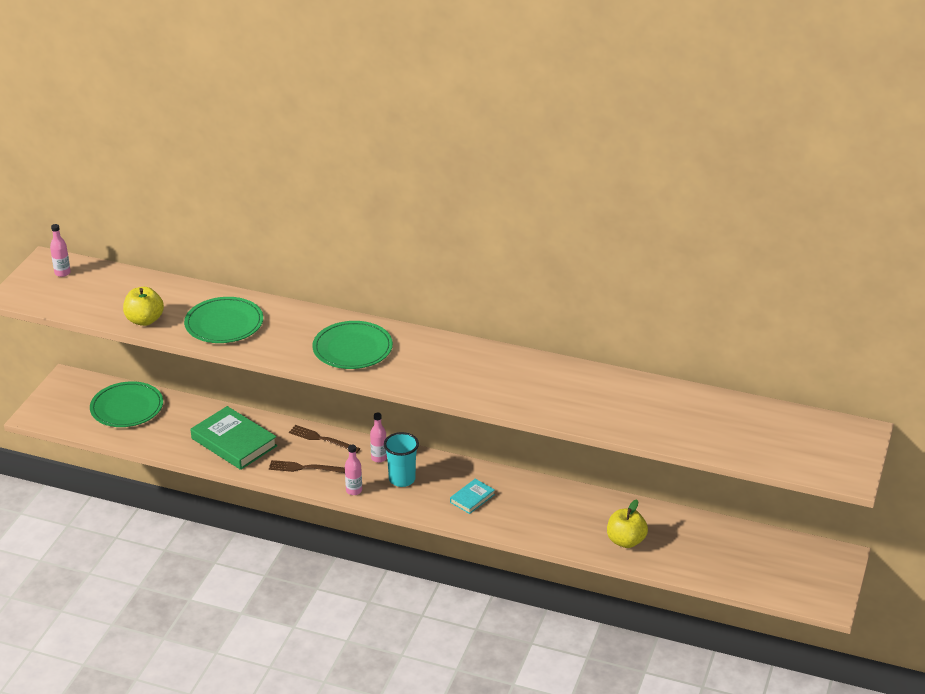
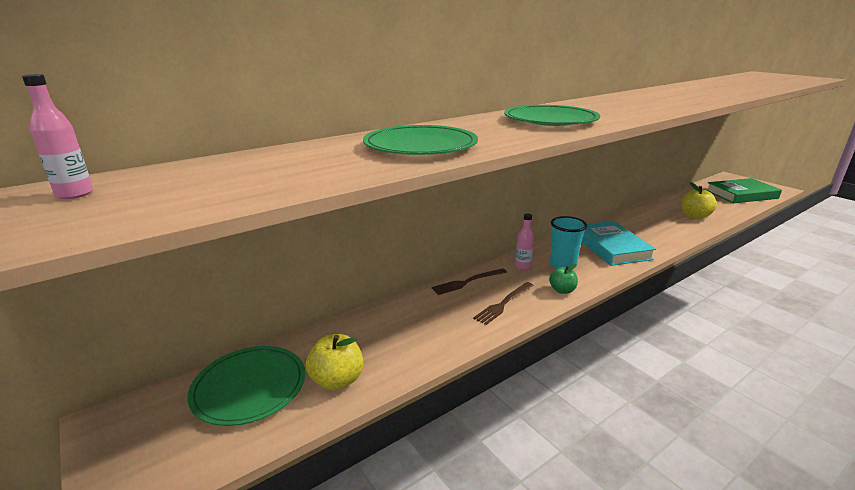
camera: 55 degrees left, 10 degrees down
(144, 320) = (330, 174): yellow apple -> yellow apple (337, 380)
(234, 442) = (416, 330): green book -> green book (741, 194)
(354, 490) = (562, 290): pink bottle -> green apple
(472, 498) = (611, 247): turquoise book -> turquoise book, size x1.96

